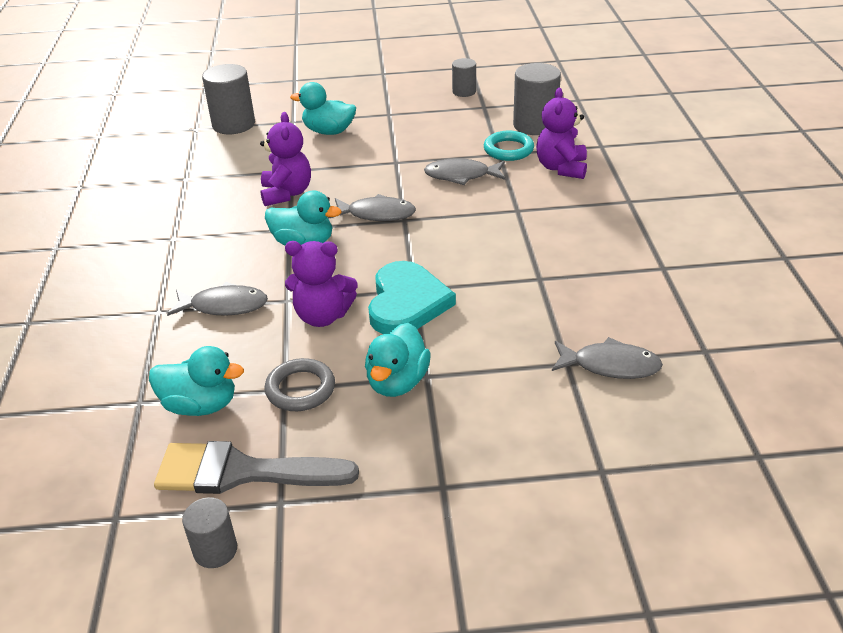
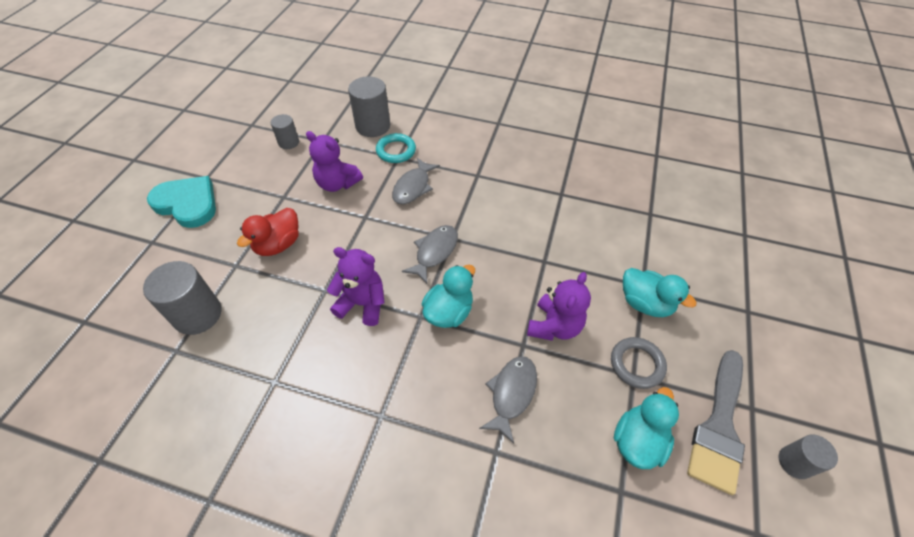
camera: 70 degrees left, 15 degrees up
(329, 131) = (278, 244): turquoise duck -> red duck
(407, 302) = (558, 270): turquoise heart -> turquoise heart (187, 203)
(561, 168) = (439, 135): purple teddy bear -> purple teddy bear (337, 183)
(610, 365) = (658, 196): grey fish -> none

